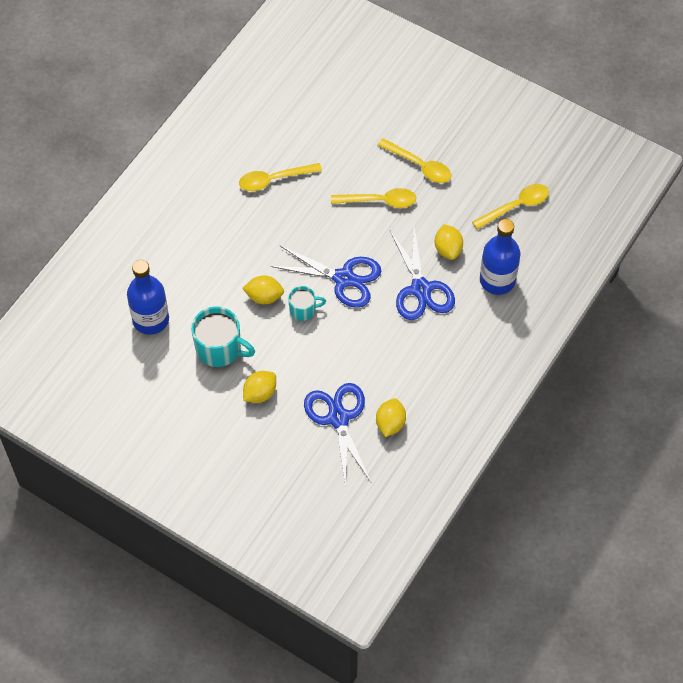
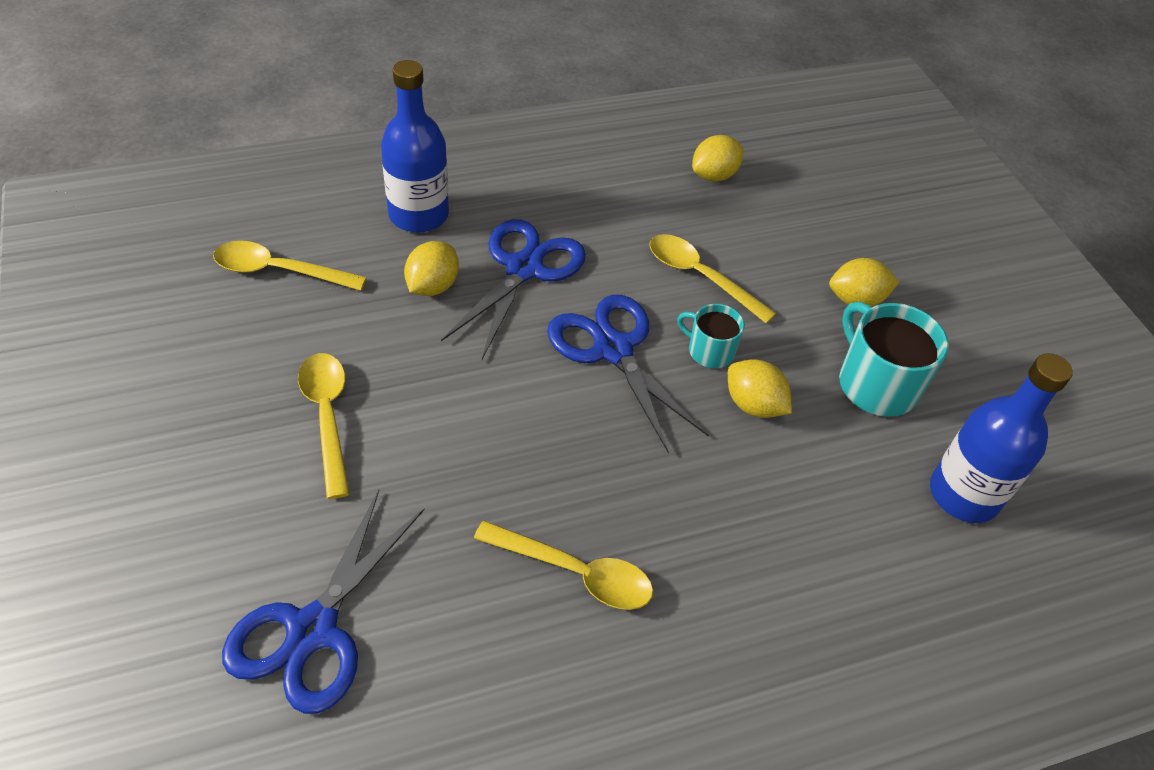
camera: 145 degrees left, 10 degrees down
(338, 418) = (773, 216): blue scissors -> blue scissors (313, 629)
(379, 201) = (447, 411): yellow spoon -> yellow spoon (700, 277)

